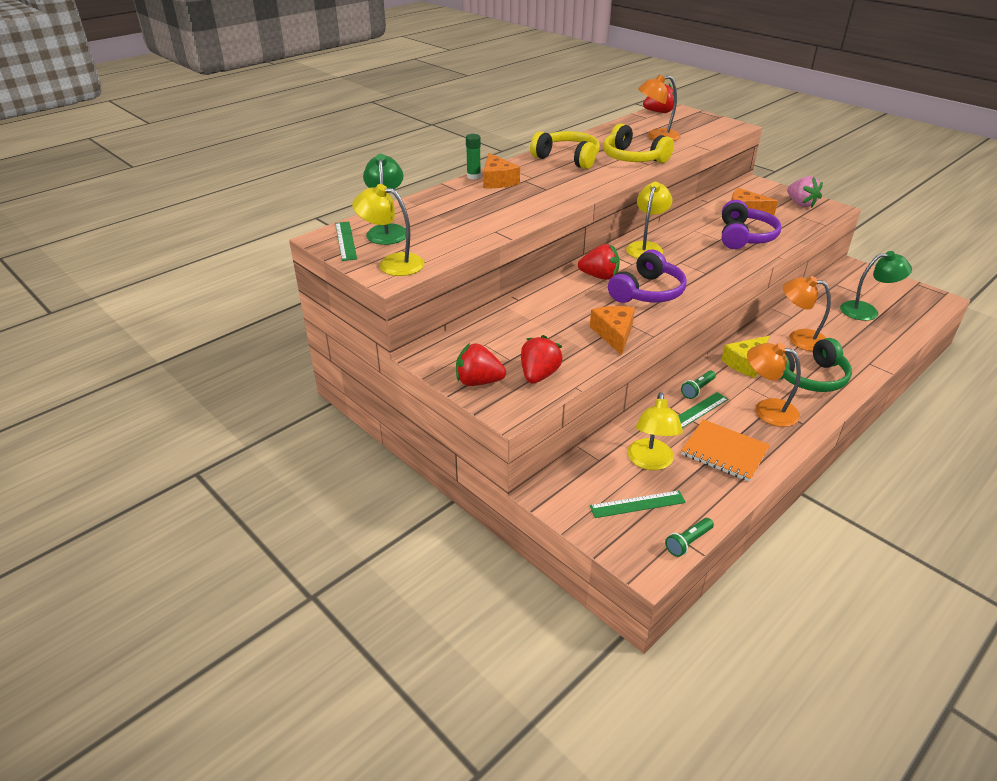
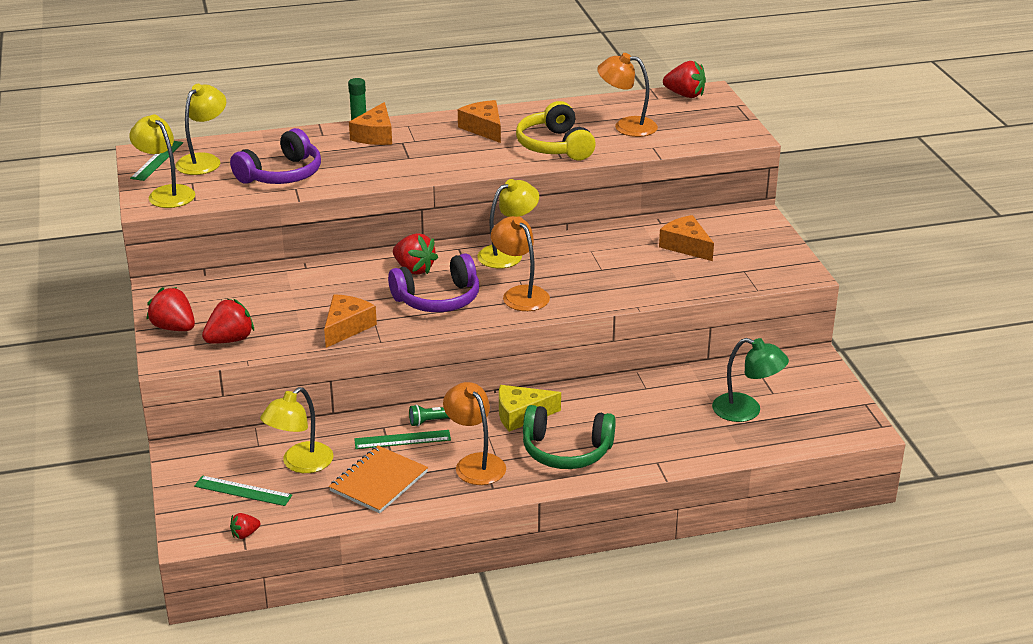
camera: 30 degrees right, 5 degrees down
(387, 231) = (204, 160): green lamp -> yellow lamp
(567, 158) = (484, 128): yellow headphones -> orange cheese
(688, 542) = (245, 534): green flashlight -> red strawberry
(724, 452) = (379, 482): orange notebook -> orange notebook turned 60 degrees clockwise
(744, 237) = (635, 274): purple headphones -> purple headphones (281, 174)
(799, 338) = (618, 412): orange lamp -> orange lamp (520, 294)
(800, 204) = (770, 257): pink strawberry -> none

